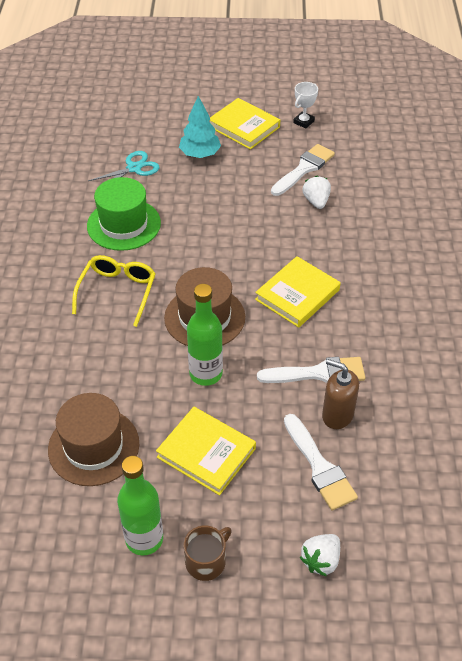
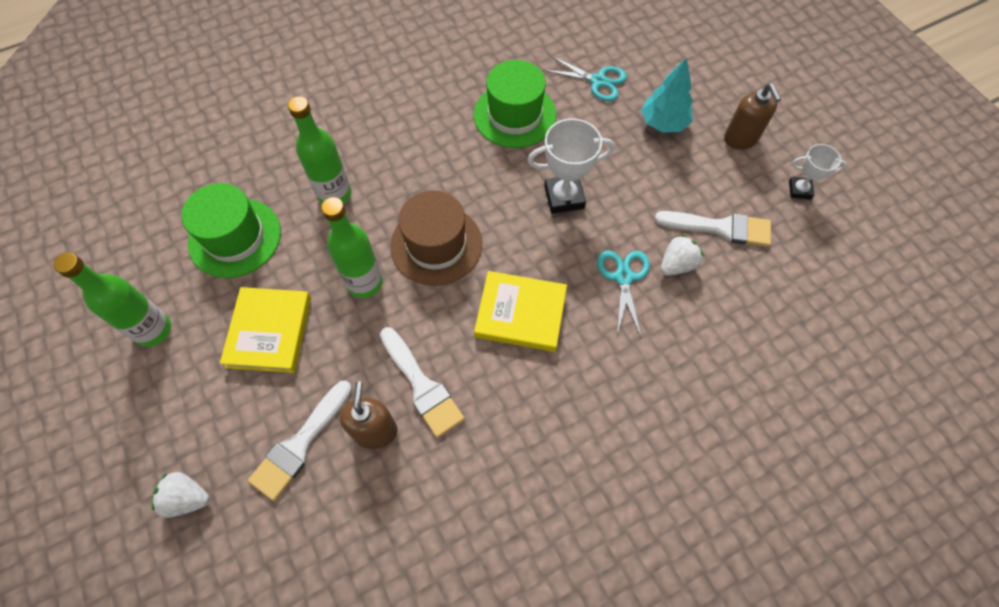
camera: 60 degrees right, 15 degrees up
(93, 446) = (235, 237): brown hat -> green hat
(105, 362) = (334, 194): none -> green bottle
(117, 292) = (424, 157): yellow glasses -> none
(206, 561) = (148, 393): brown mug -> none
(219, 230) = (564, 197): none -> white trophy
(244, 127) = (740, 139): yellow book -> brown soap dispenser
(307, 230) = (623, 277): none -> turquoise scissors

